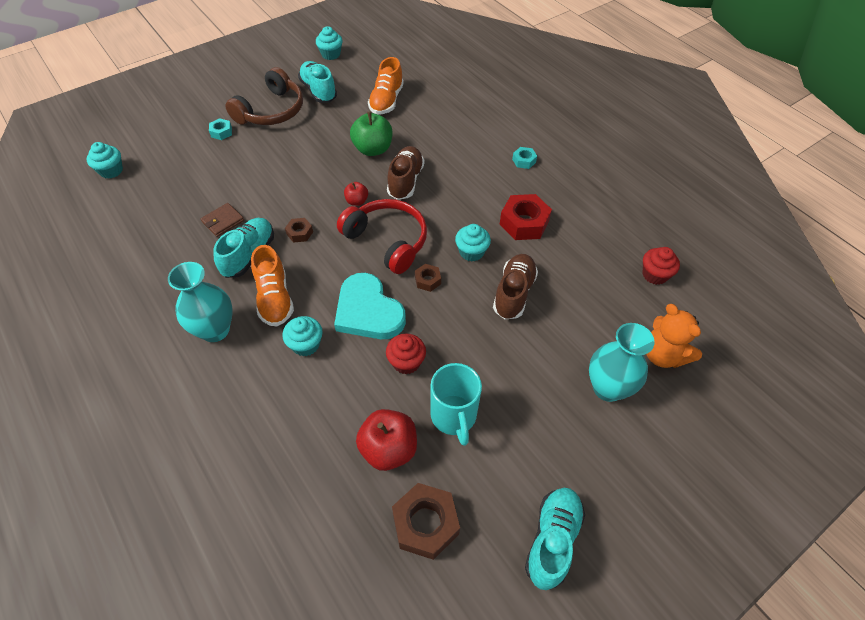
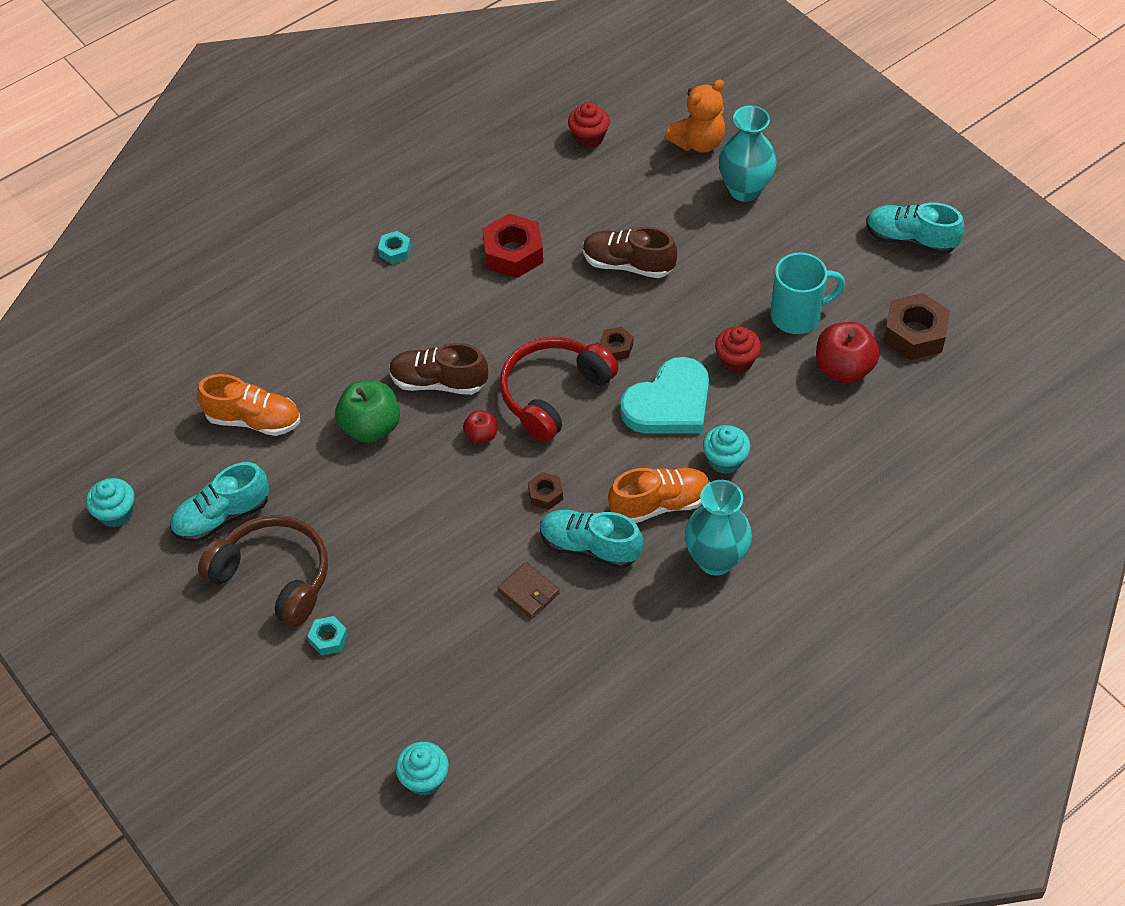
camera: 90 degrees left, 0 degrees up
(471, 252) = (566, 305): turquoise cupcake -> none

